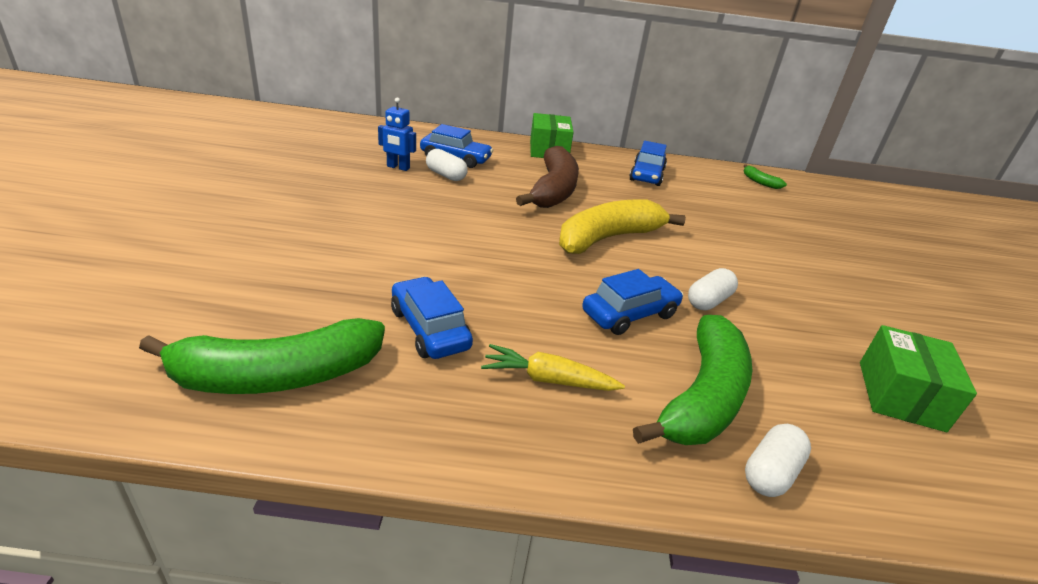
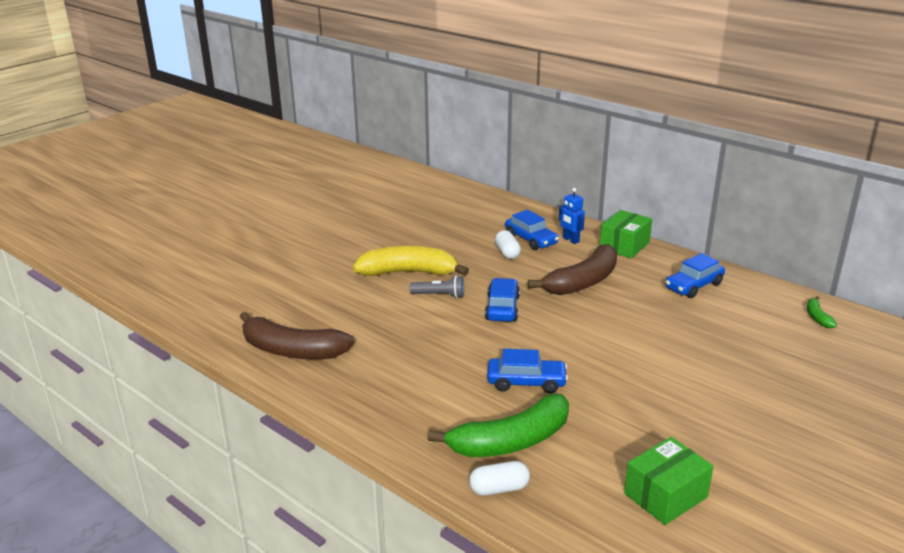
camera: 40 degrees right, 5 degrees down
(277, 376) = (292, 350): green banana -> brown banana
(398, 167) = (477, 239): blue robot -> blue robot (570, 240)
(420, 237) = (440, 295): none -> grey flashlight
(429, 329) = (388, 352): blue car -> blue car (502, 308)
(547, 379) = (425, 399): yellow carrot -> none
(608, 238) = (580, 329): yellow banana -> yellow banana (408, 272)
(708, 301) = (601, 393): white capsule -> none

